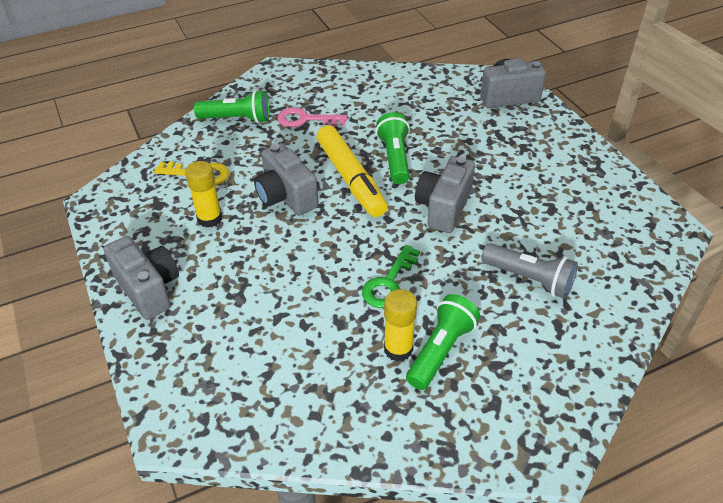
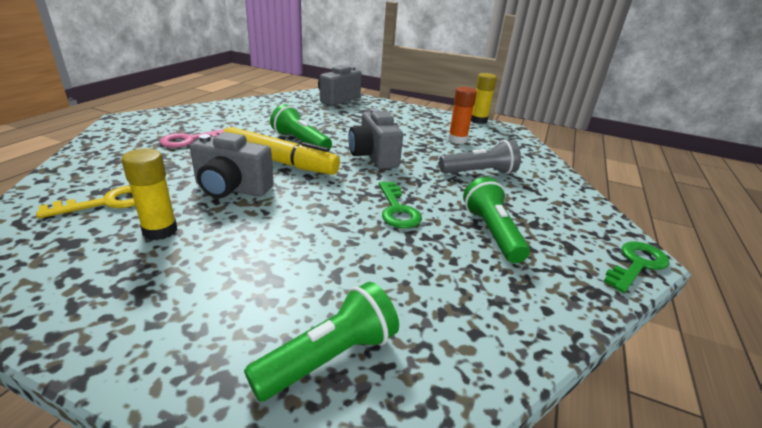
camera: 45 degrees left, 15 degrees down
(149, 289) = (138, 325): grey camera -> none
(237, 119) = (113, 155): green flashlight -> green flashlight (330, 357)
(398, 349) = (464, 246): yellow glue stick -> yellow glue stick (478, 120)
(531, 458) = (637, 264): none -> green key
(572, 220) = (457, 140): none -> orange glue stick

